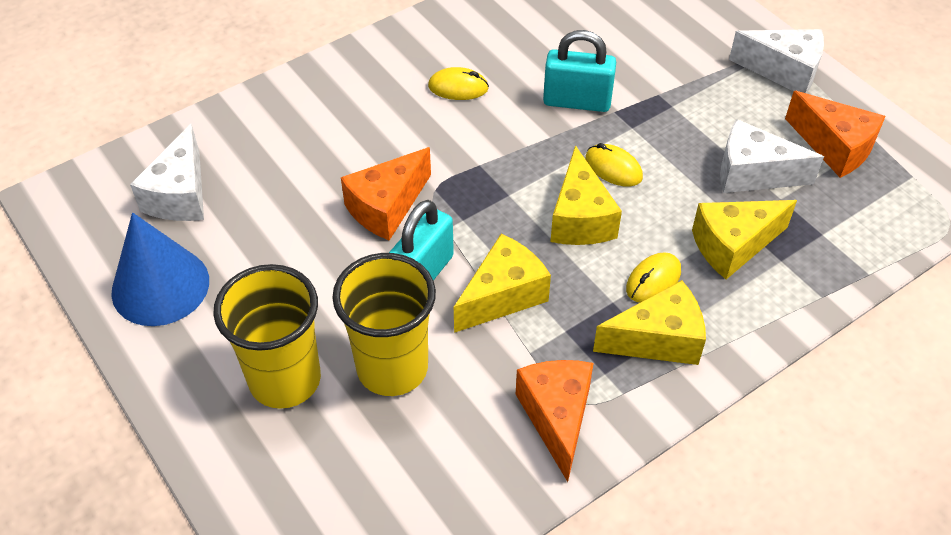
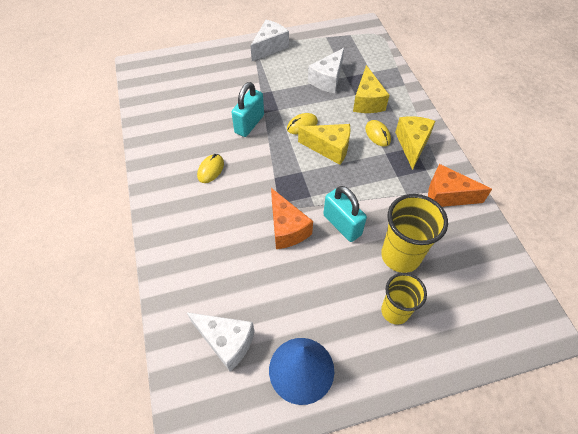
camera: 70 degrees left, 5 degrees up
(285, 380) = (395, 311): yellow cup -> yellow cup, size x0.67
(503, 296) = (368, 194): yellow cheese -> none
(834, 147) = (324, 50): orange cheese -> none

